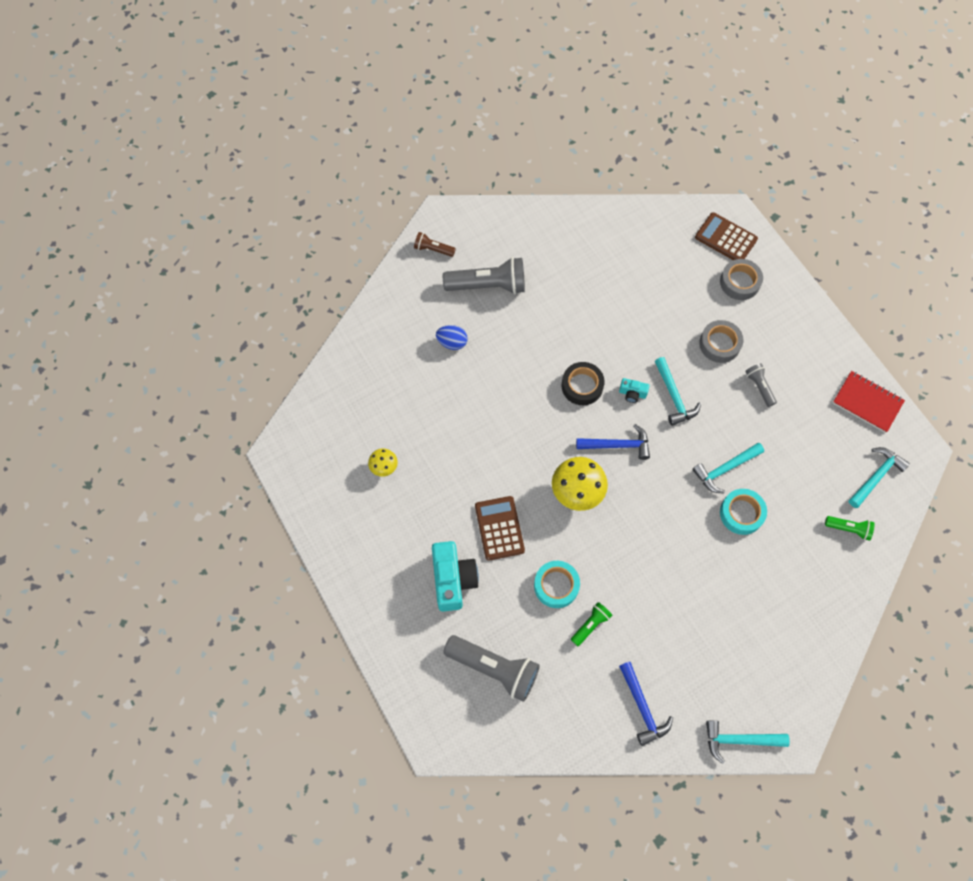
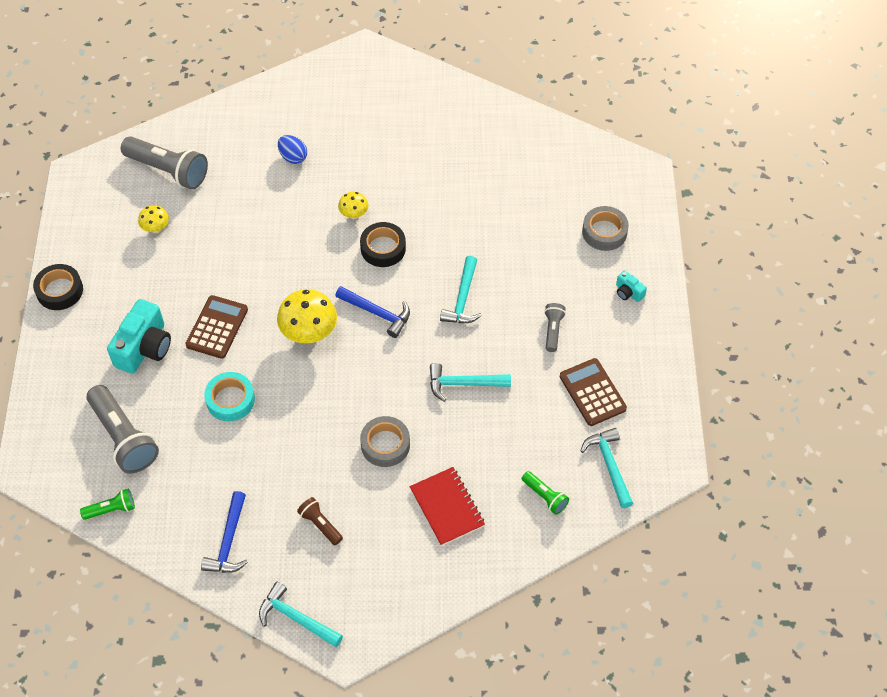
camera: 30 degrees right, 10 degrees down
(343, 568) = (59, 290): none -> black tape
(433, 249) = (335, 74): brown flashlight -> brown flashlight (320, 524)
(488, 285) = (362, 125): grey flashlight -> grey flashlight (168, 170)
(538, 368) = (354, 214): none -> yellow mushroom
(590, 625) = (235, 448): green flashlight -> green flashlight (111, 509)
(632, 393) = (425, 277): turquoise camera -> turquoise camera (628, 292)
(719, 344) = (542, 275): grey tape -> grey tape (385, 445)
(726, 238) = (620, 188): brown calculator -> brown calculator (592, 392)
(741, 513) = (449, 429): turquoise tape -> none
(867, 402) = (651, 397): red notebook -> red notebook (447, 507)
(876, 476) = (609, 465): turquoise hammer -> turquoise hammer turned 90 degrees counterclockwise

